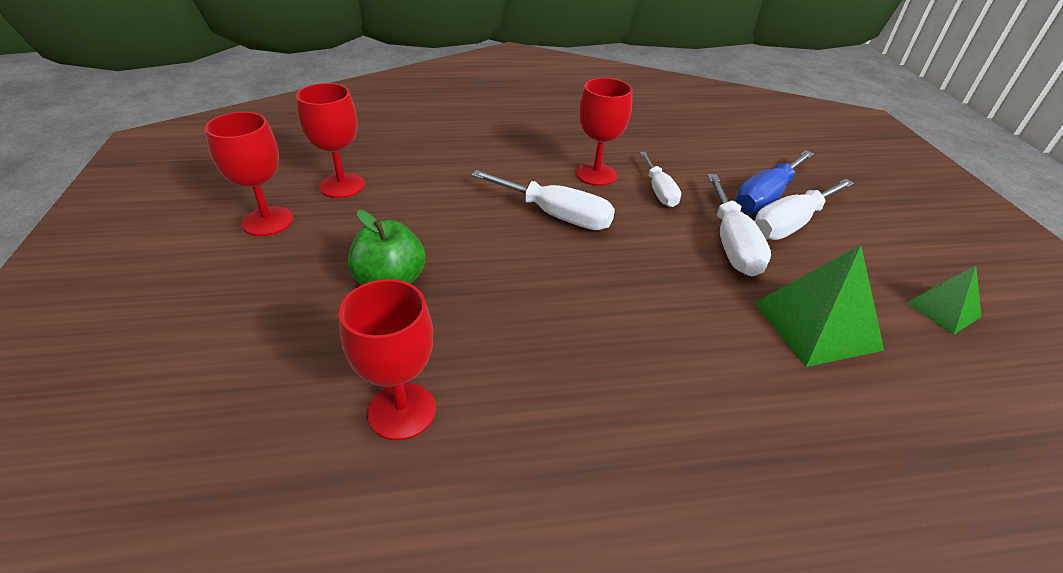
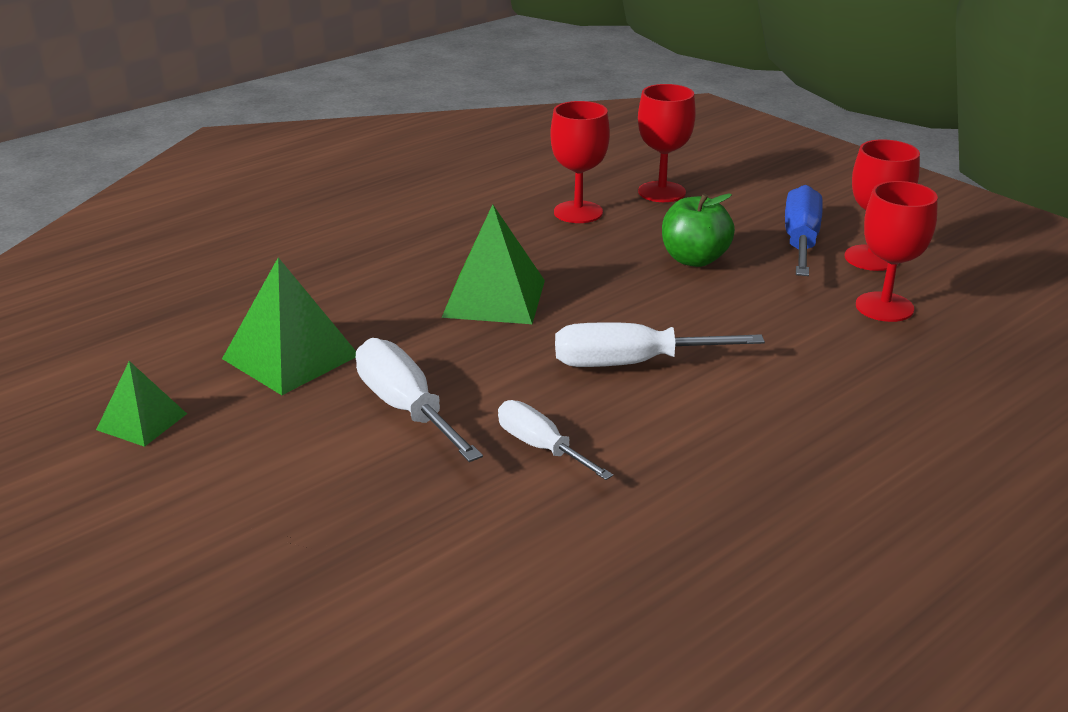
camera: 150 degrees right, 10 degrees down
(596, 174) = (646, 438): red goblet -> red goblet (661, 192)
(604, 315) = (494, 298): none -> green pyramid
(765, 197) = (383, 502): blue screwdriver -> blue screwdriver (801, 241)
(790, 224) = (336, 467): white screwdriver -> none

